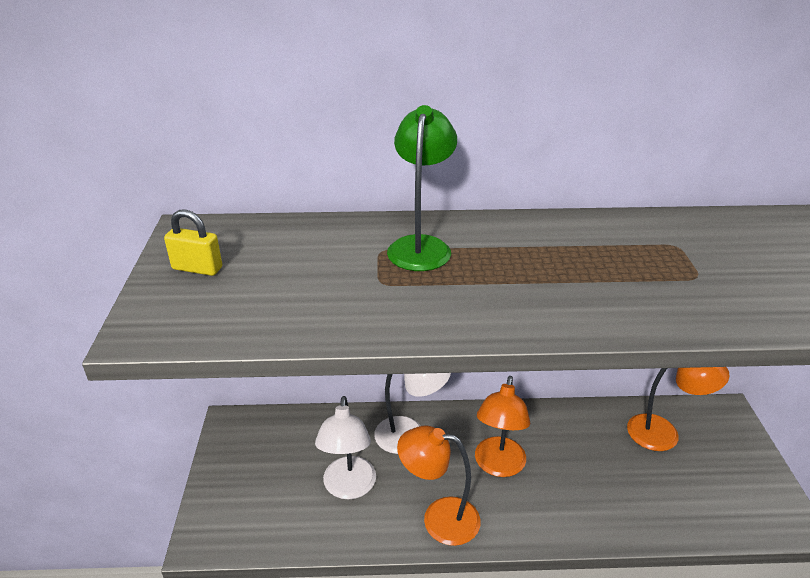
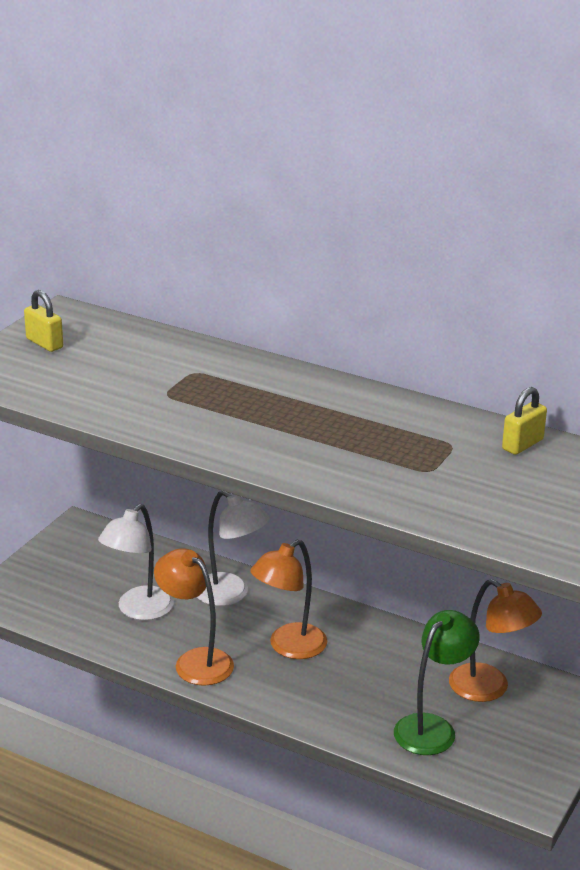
camera: 30 degrees right, 5 degrees down
(421, 246) = (230, 378): green lamp -> green lamp (432, 727)
(720, 226) = (522, 444): none -> yellow padlock

